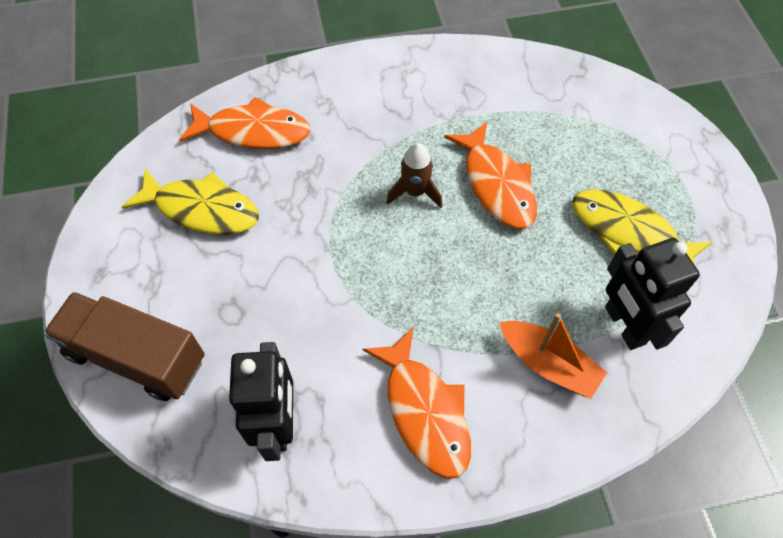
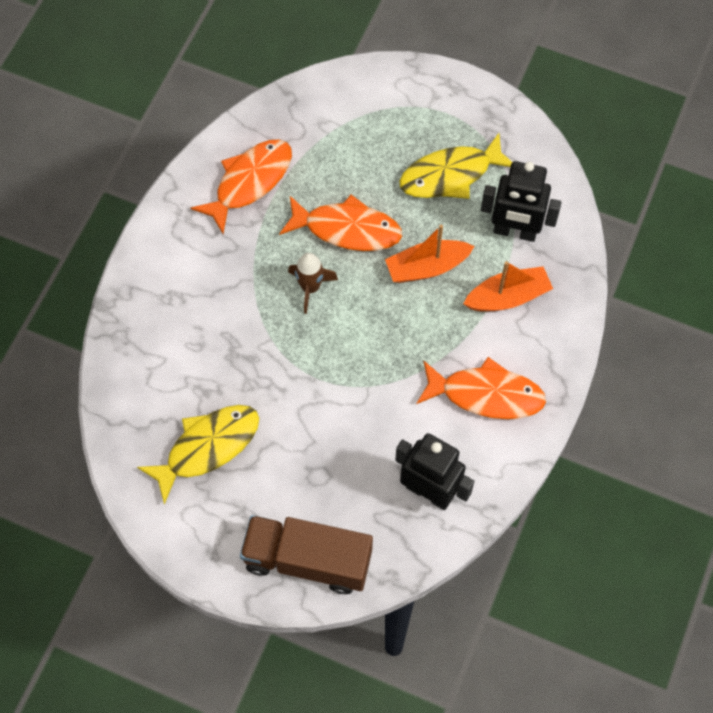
camera: 55 degrees left, 5 degrees up
(136, 357) = (307, 560): brown truck -> brown truck turned 45 degrees clockwise
(253, 131) = (158, 367): orange fish -> orange fish (249, 182)
(516, 271) = (427, 267): none -> orange boat

